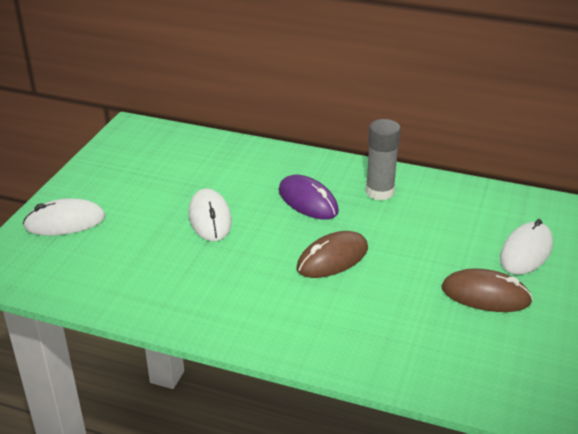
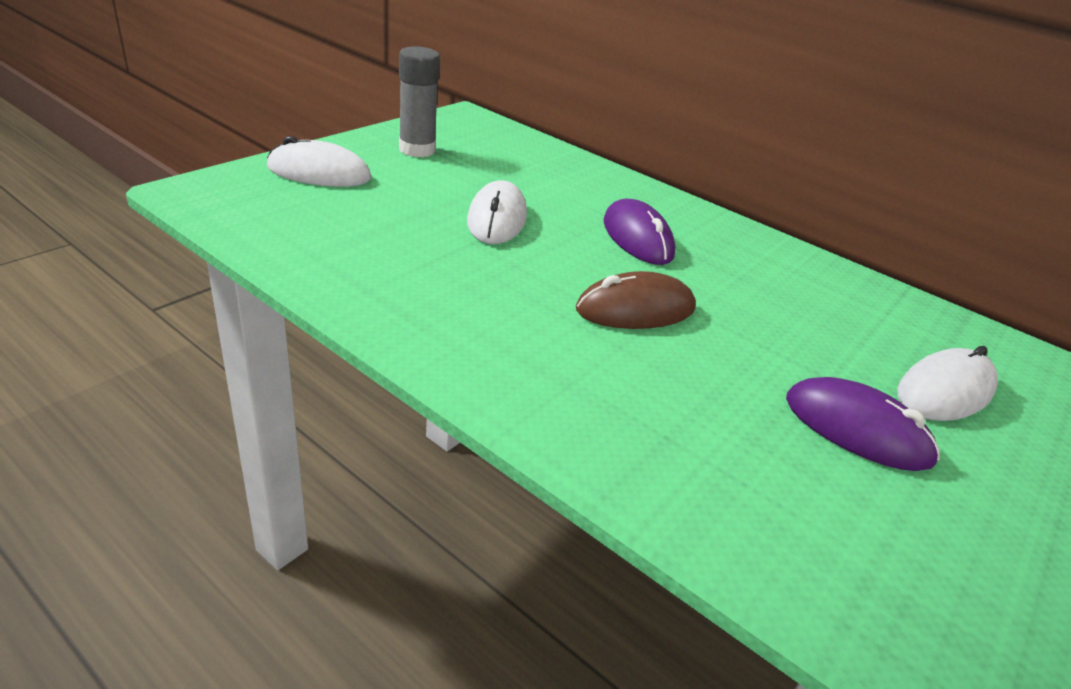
camera: 15 degrees right, 0 degrees up
(379, 192) = (743, 256): grey glue stick -> grey glue stick (417, 150)
(485, 295) = (856, 430): brown mouse -> purple mouse

